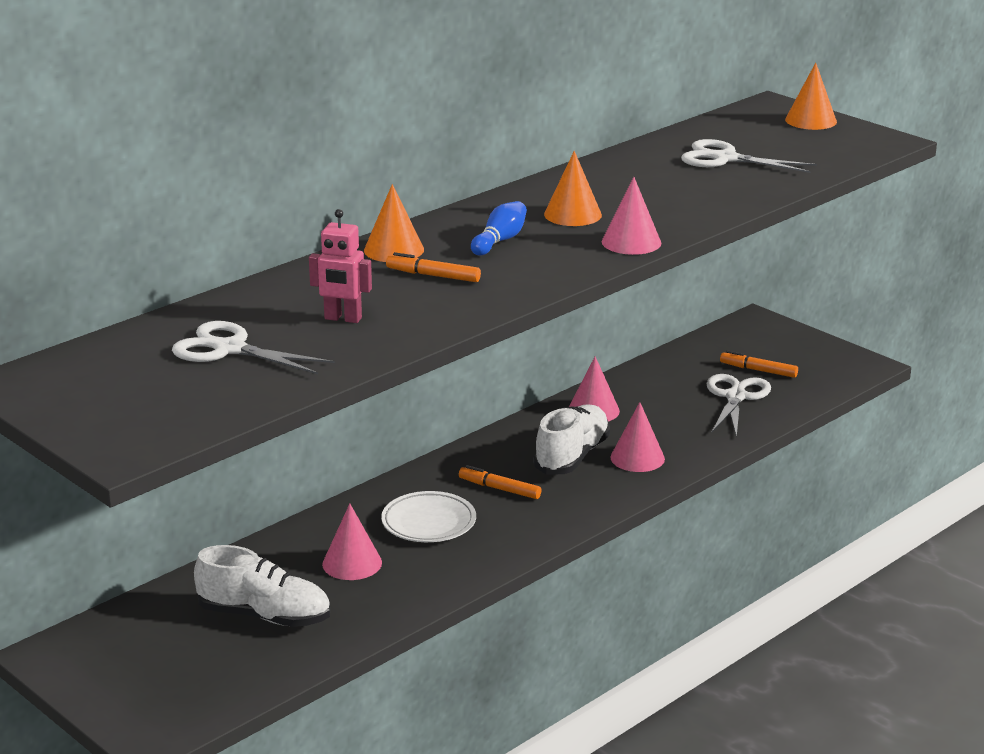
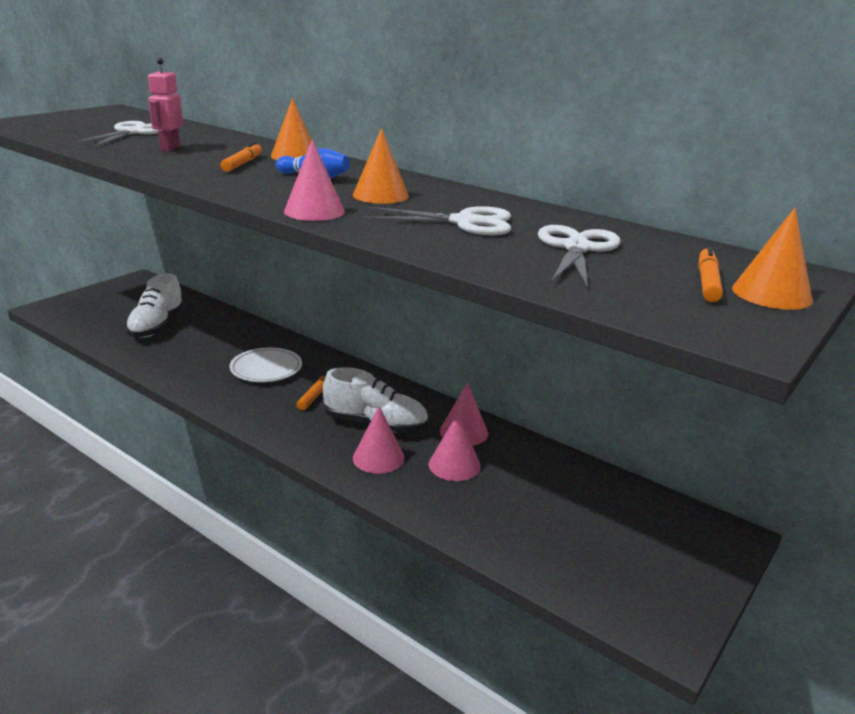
camera: 80 degrees right, 0 degrees up
(352, 563) = (214, 347): pink cone -> pink cone (454, 465)
(735, 397) = (526, 519): white scissors -> white scissors (464, 222)
(758, 370) = (600, 536): orange marker -> orange marker (707, 282)

